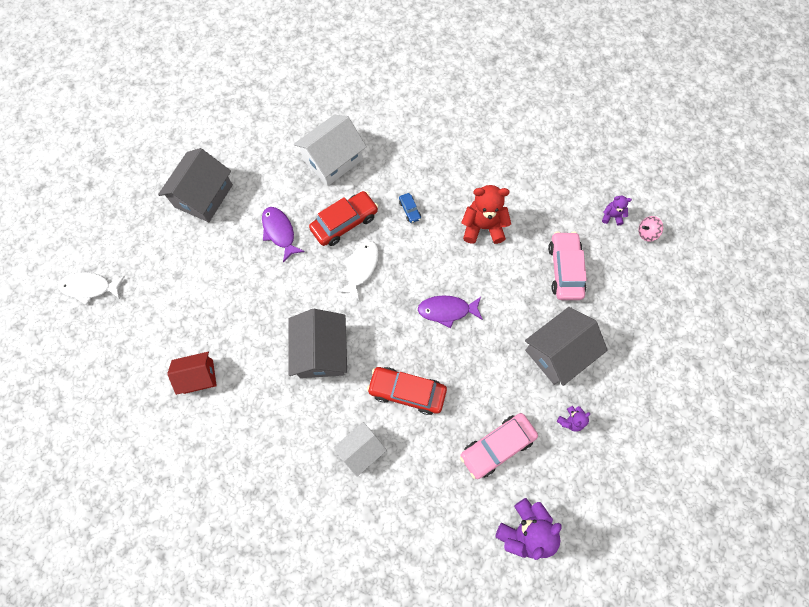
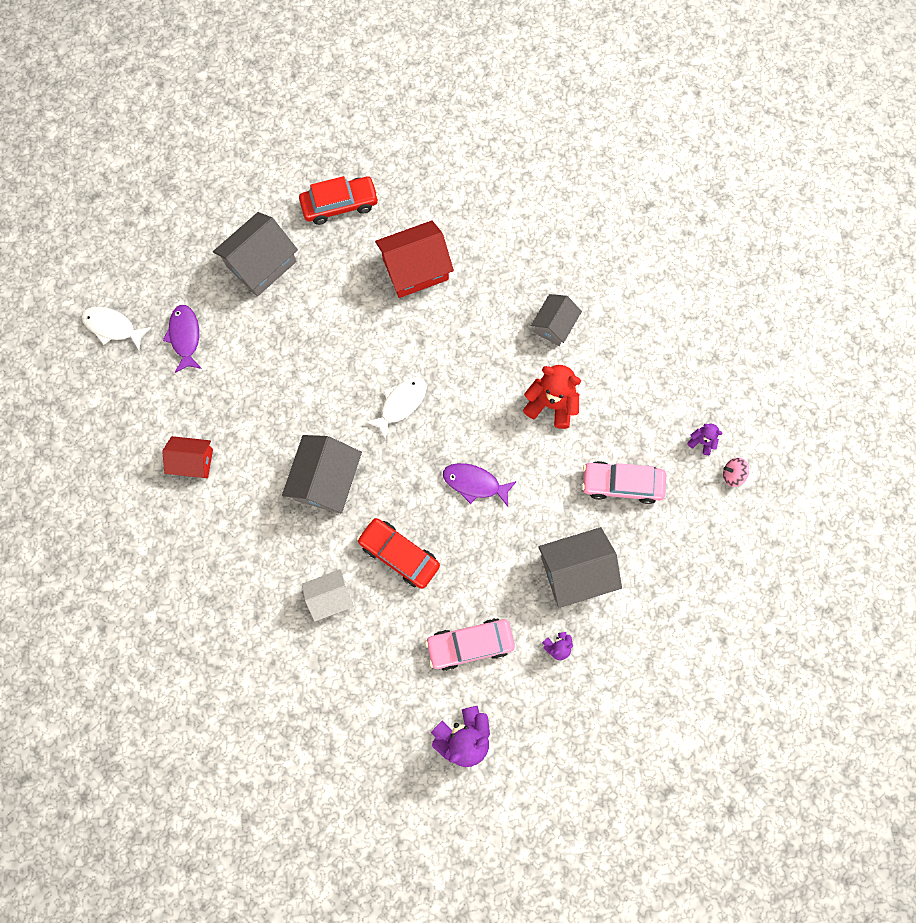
camera: 20 degrees right, 5 degrees up
(280, 232) = (328, 333): purple fish -> purple fish (185, 337)
(333, 160) = (415, 269): white house -> red house
(344, 223) = (402, 347): red car -> red car (340, 204)
(409, 210) = (478, 357): blue car -> none
(460, 167) = (554, 325): none -> grey house
(565, 270) = (622, 484): pink car -> pink car turned 105 degrees counterclockwise

